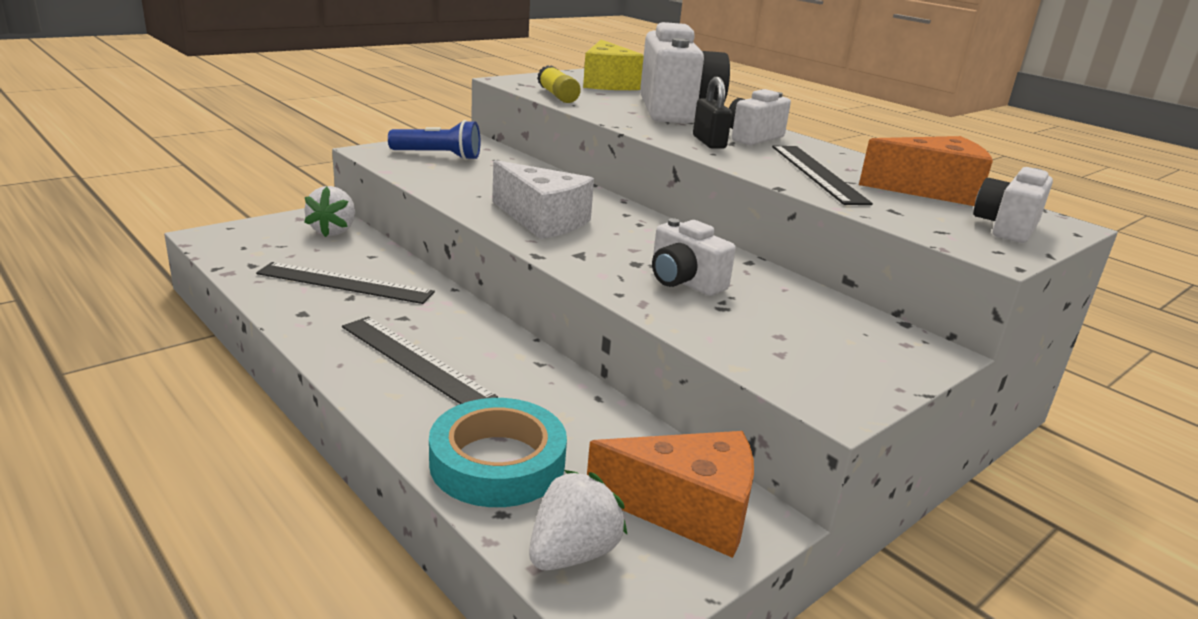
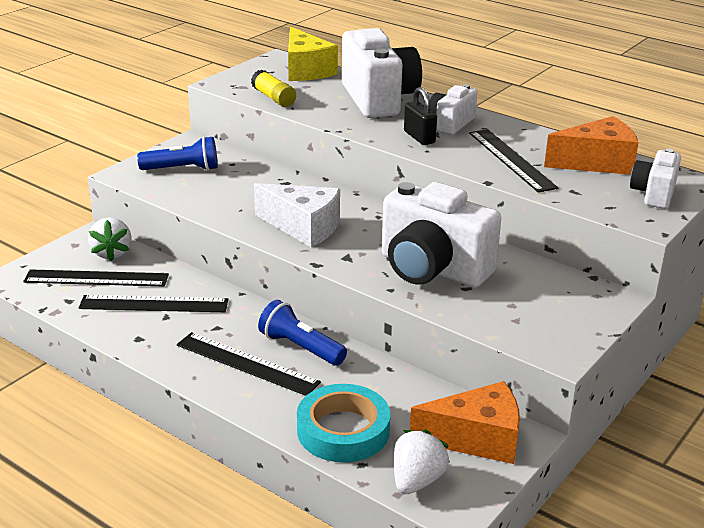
camera: 10 degrees left, 5 degrees up
(299, 250) = (96, 278): none -> black ruler
(493, 355) = (300, 347): none -> blue flashlight
(684, 282) = (432, 269): white camera -> white camera, size x1.88

